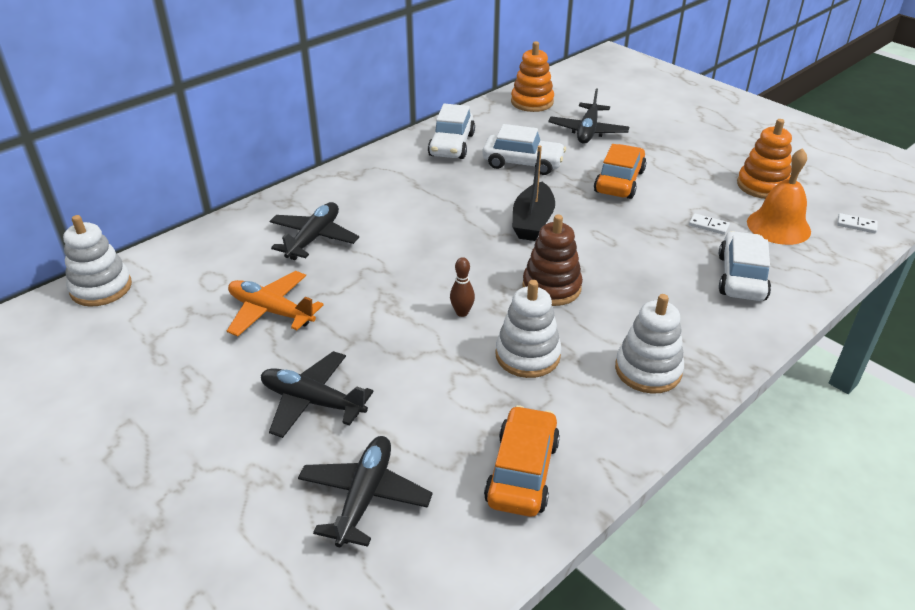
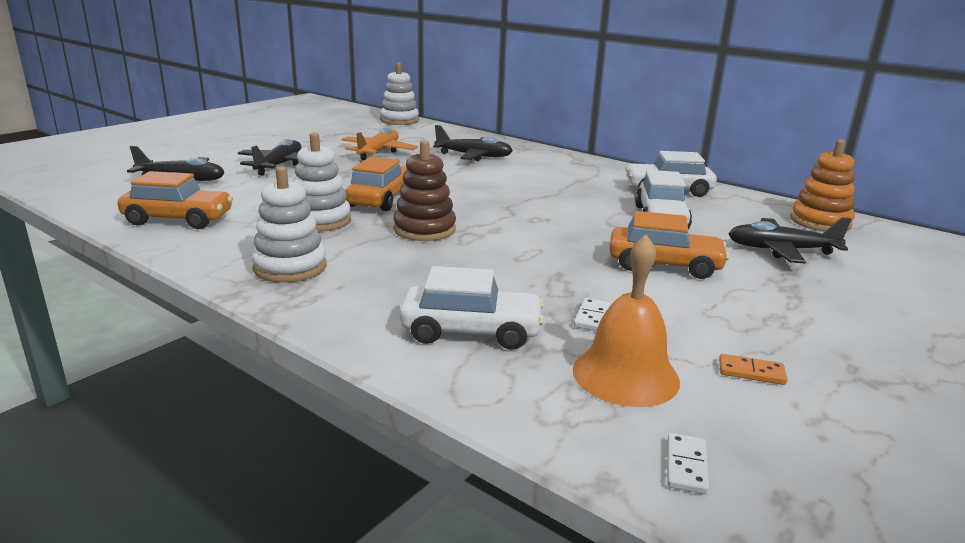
camera: 80 degrees right, 15 degrees down
(462, 312) = (381, 199): brown bowling pin -> orange car
(532, 222) = (541, 222): black boat -> none
(762, 186) = (751, 372): orange stacking toy -> orange domino

